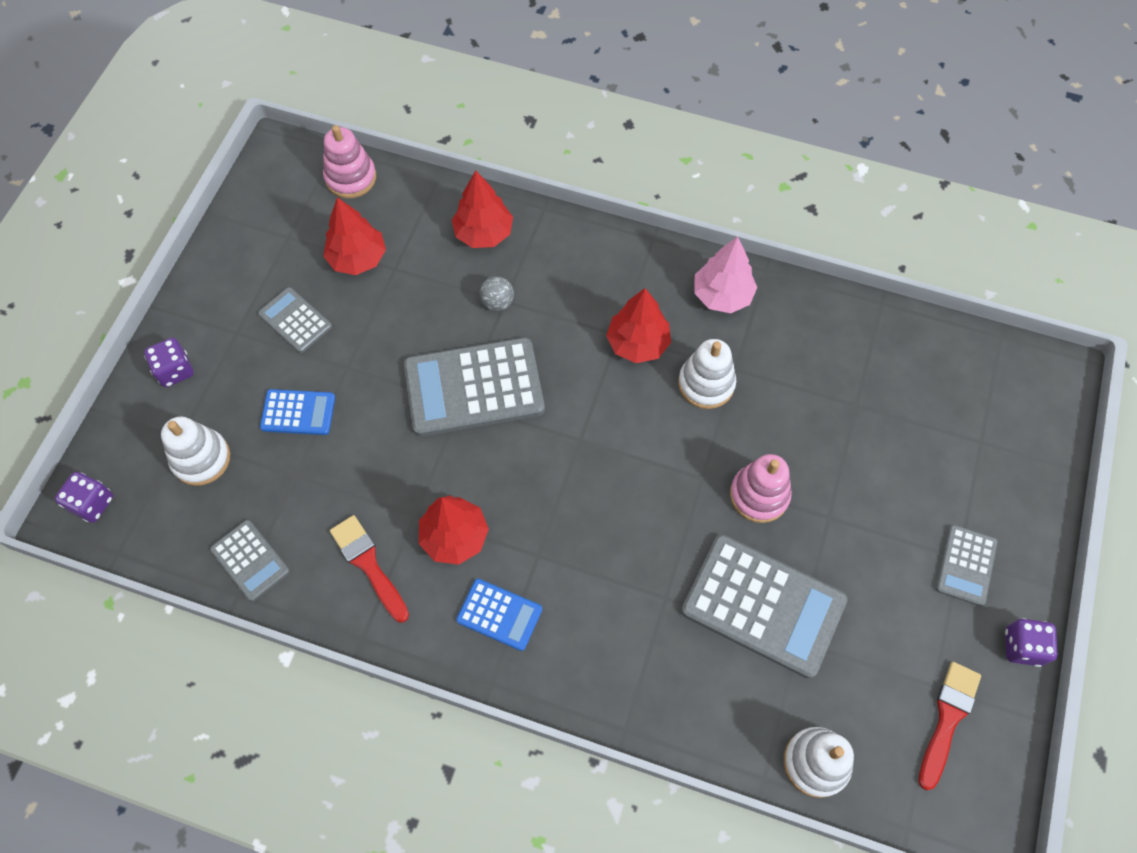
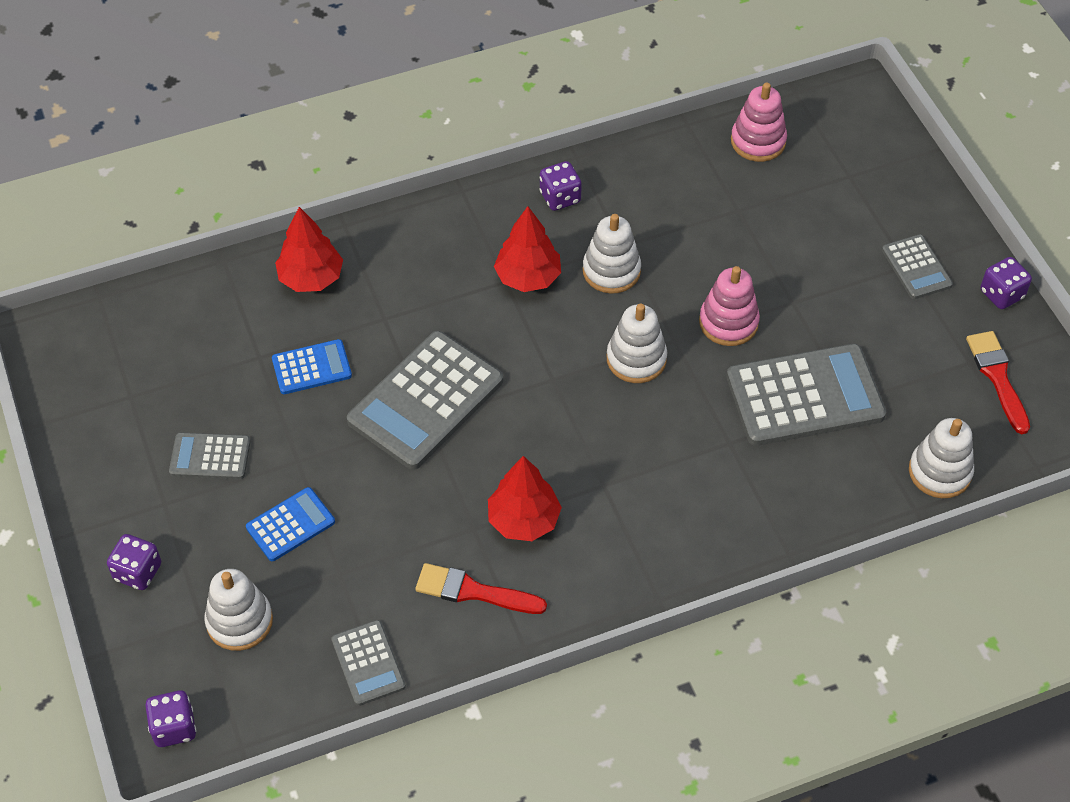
camera: 40 degrees left, 10 degrees down
(250, 560) = (368, 663): grey calculator -> grey calculator turned 60 degrees clockwise
(351, 178) = (139, 311): pink stacking toy -> pink stacking toy (758, 141)
(357, 258) = (216, 371): red tree -> none
(497, 302) = (379, 323): grey ball -> none
(499, 614) = (616, 548): blue calculator -> blue calculator (311, 367)
(658, 471) = (636, 359): none -> white stacking toy
(722, 295) = (560, 197): pink tree -> purple dice

